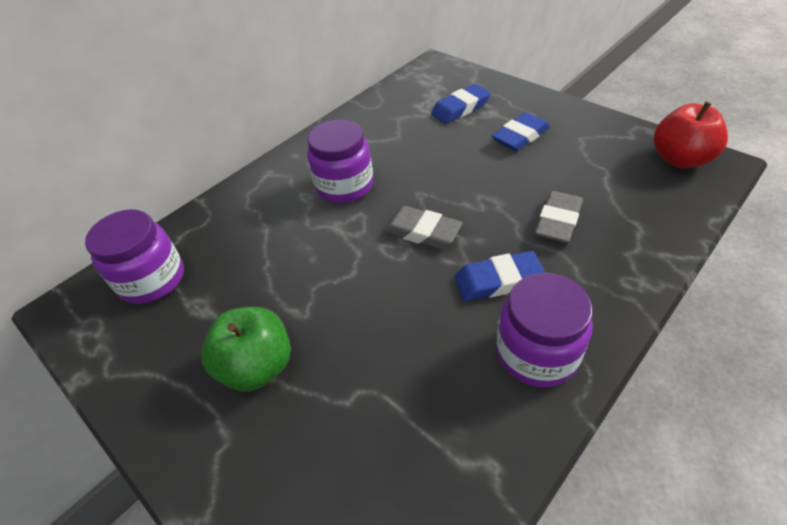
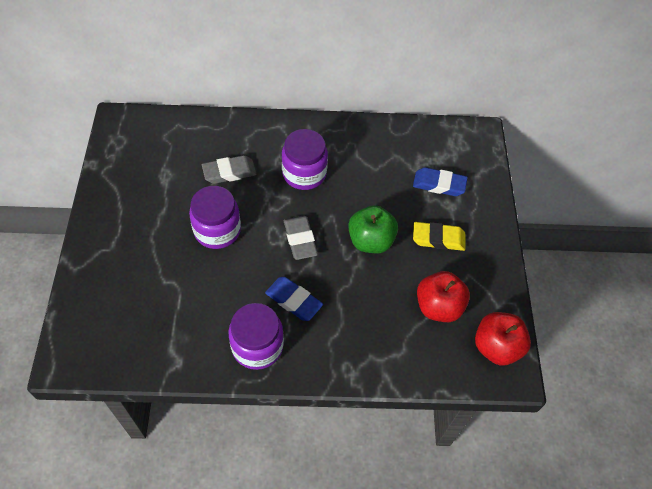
camera: 40 degrees right, 10 degrees up
(152, 279) = (163, 140): purple jar -> purple jar (217, 230)
(257, 366) = (153, 230): green apple -> green apple (370, 241)
(520, 136) = (438, 238): blue eraser -> yellow eraser
(558, 221) = (368, 305): grey eraser -> grey eraser (229, 172)
(601, 173) = (438, 307): none -> red apple

